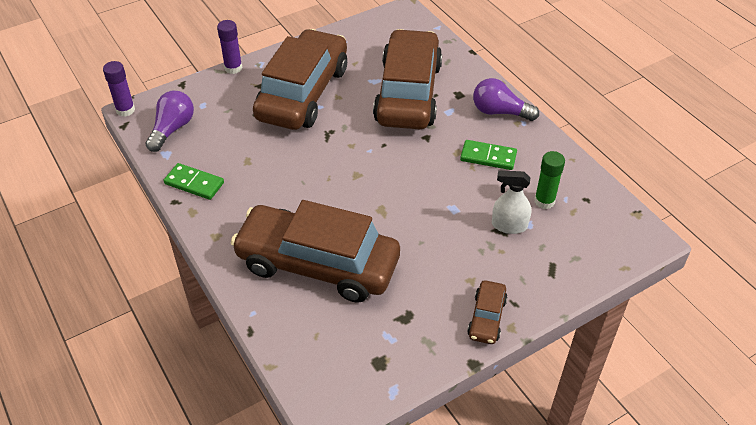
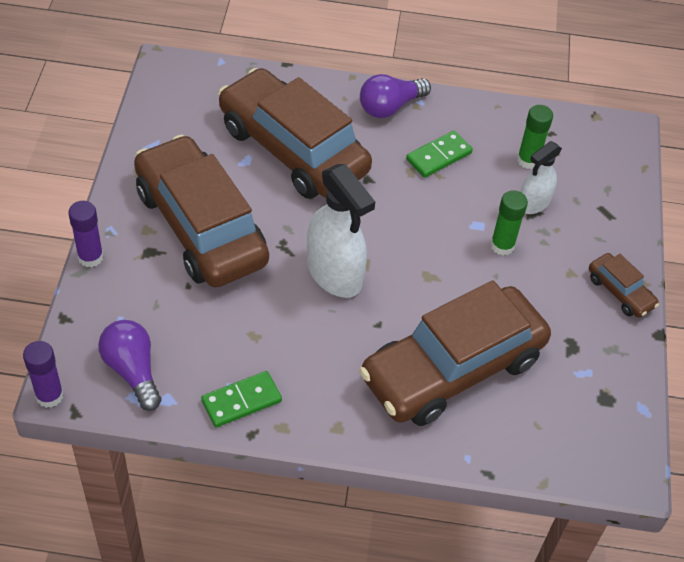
camera: 55 degrees left, 5 degrees up
(332, 166) = (334, 274): none -> white spray bottle
(450, 230) = (502, 245): none -> green glue stick

